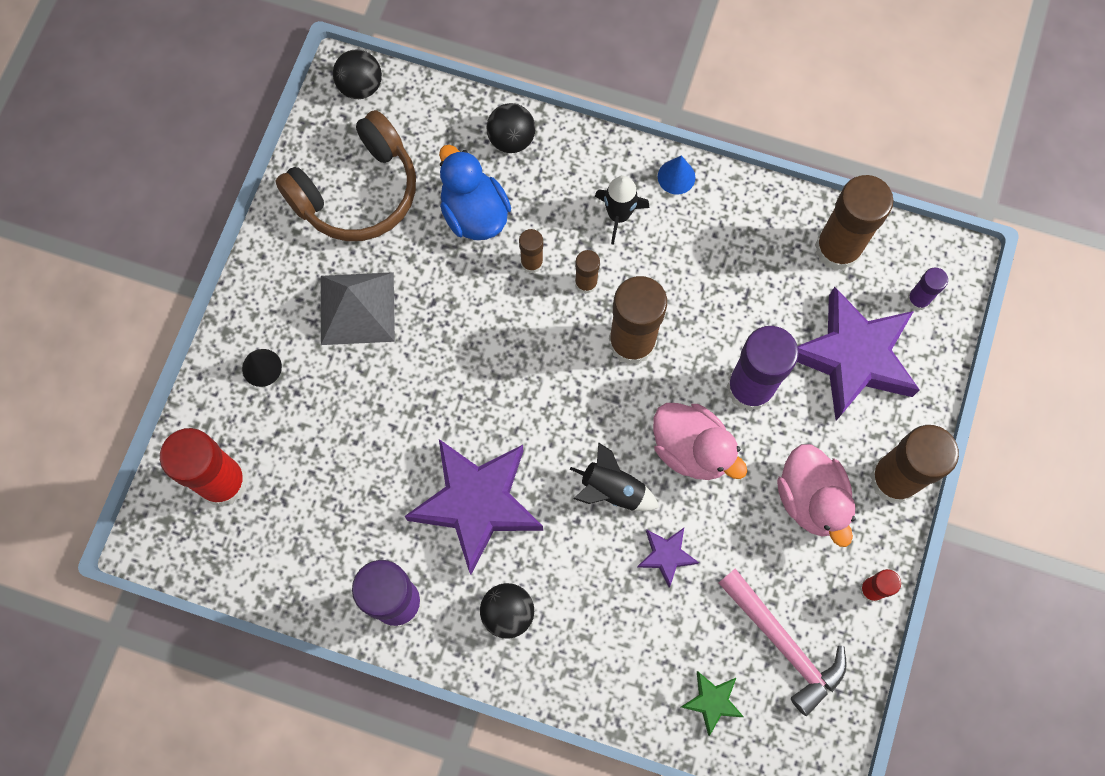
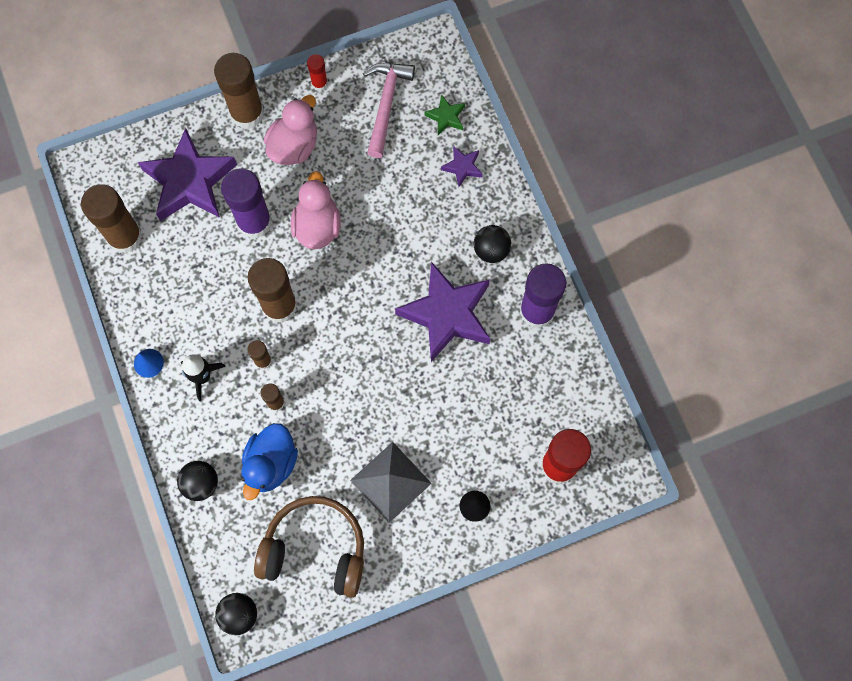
camera: 130 degrees left, 0 degrees up
(612, 490) = (377, 249): black rocket -> none
(666, 556) = (389, 195): purple star -> purple star (462, 167)
(918, 299) = (124, 172): purple glue stick -> none

